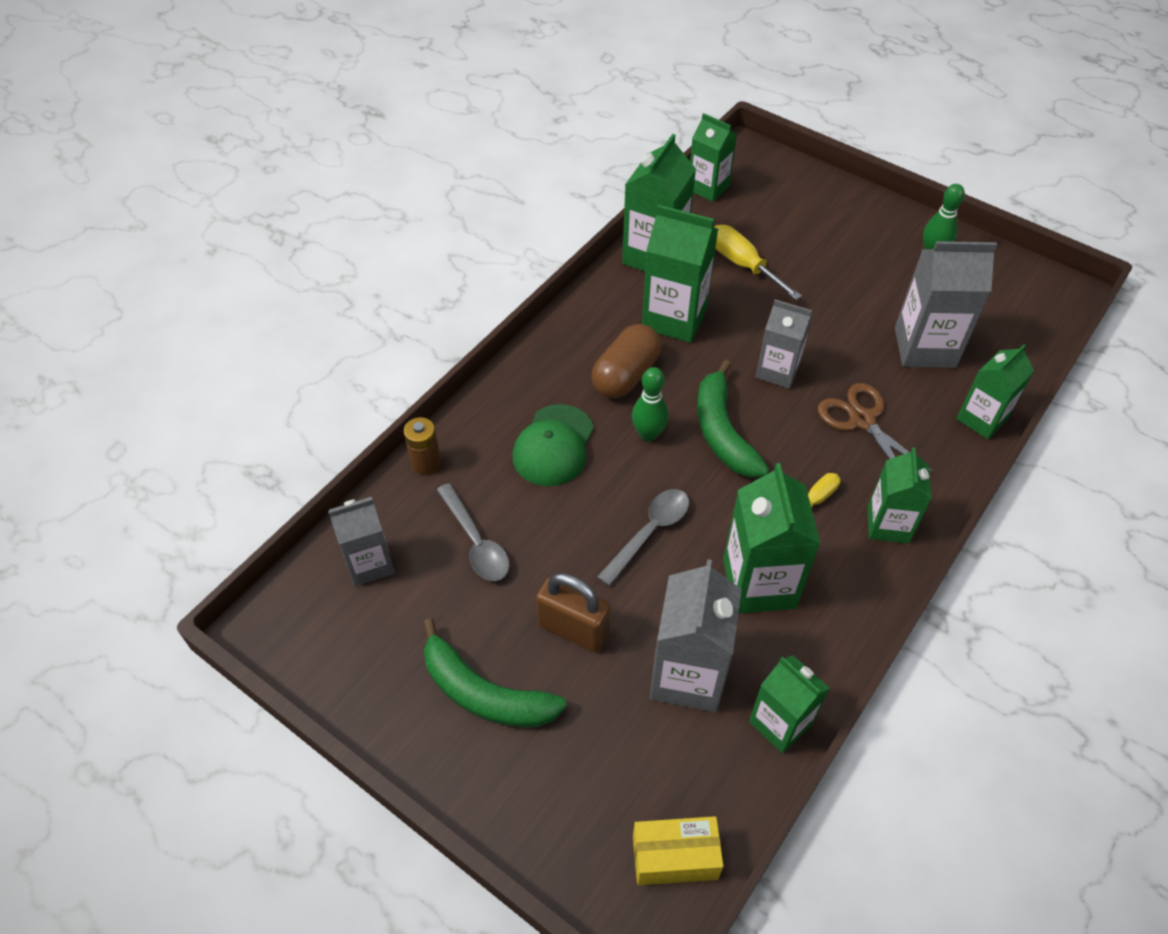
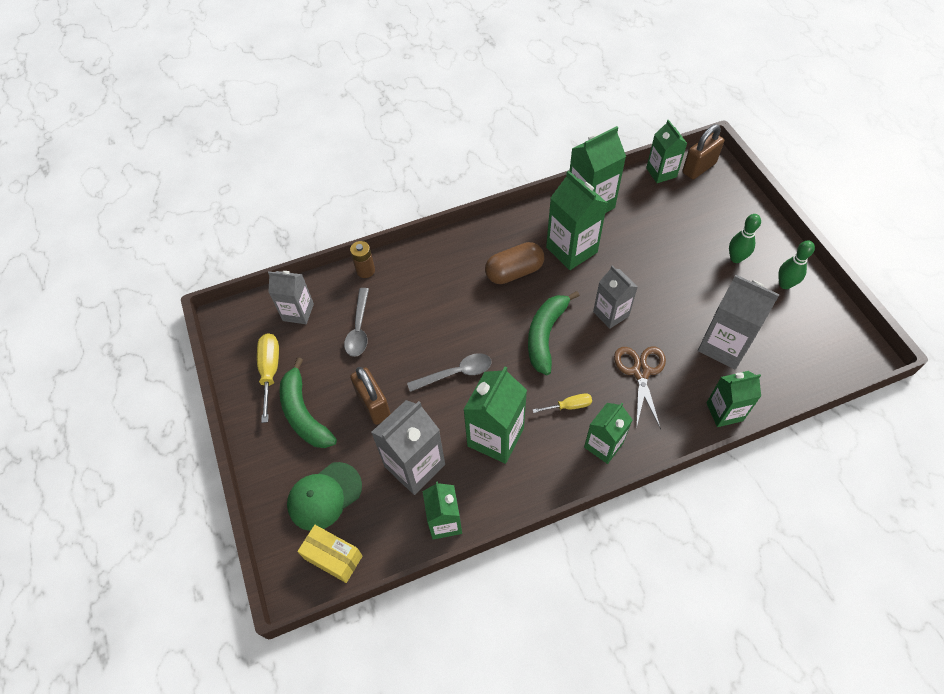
camera: 35 degrees right, 5 degrees up
(553, 446) = (440, 295): green cap -> green cap (324, 496)
(648, 434) = (500, 315): green bowling pin -> green bowling pin (736, 258)
(742, 264) = (643, 234): yellow screwdriver -> yellow screwdriver (270, 371)
(745, 166) = (699, 168): none -> brown padlock

